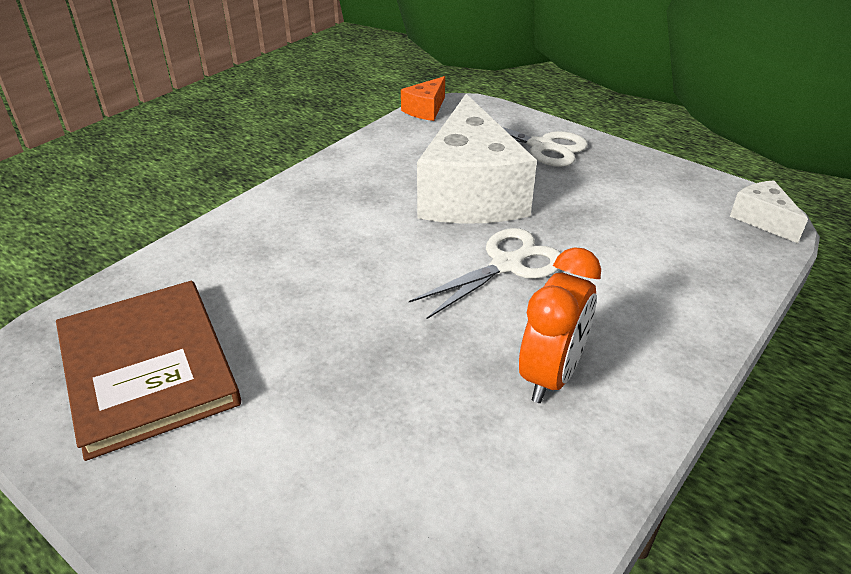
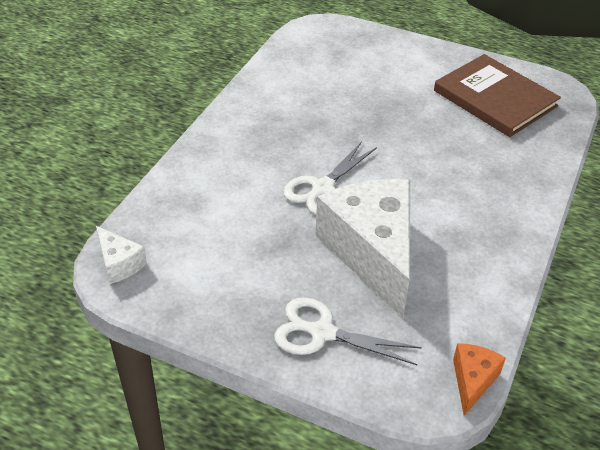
camera: 165 degrees right, 5 degrees up
(551, 375) = (281, 124): orange clock -> none

